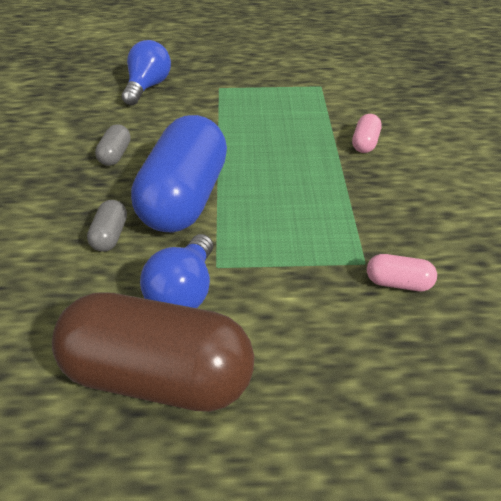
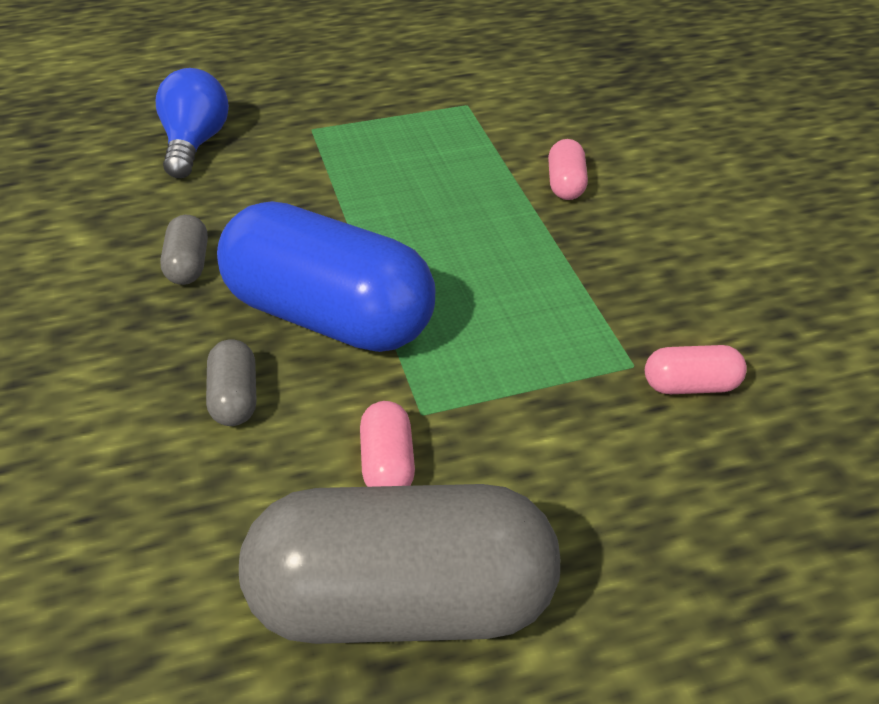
camera: 15 degrees left, 0 degrees up
(158, 377) = (402, 601): brown capsule -> grey capsule
(183, 292) = (387, 464): blue light bulb -> pink capsule
(184, 198) = (329, 316): blue capsule -> blue capsule turned 60 degrees counterclockwise

